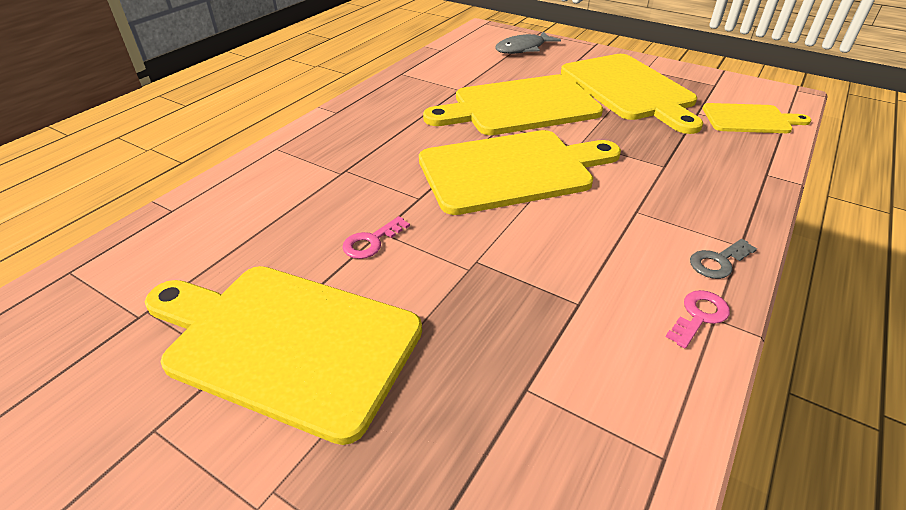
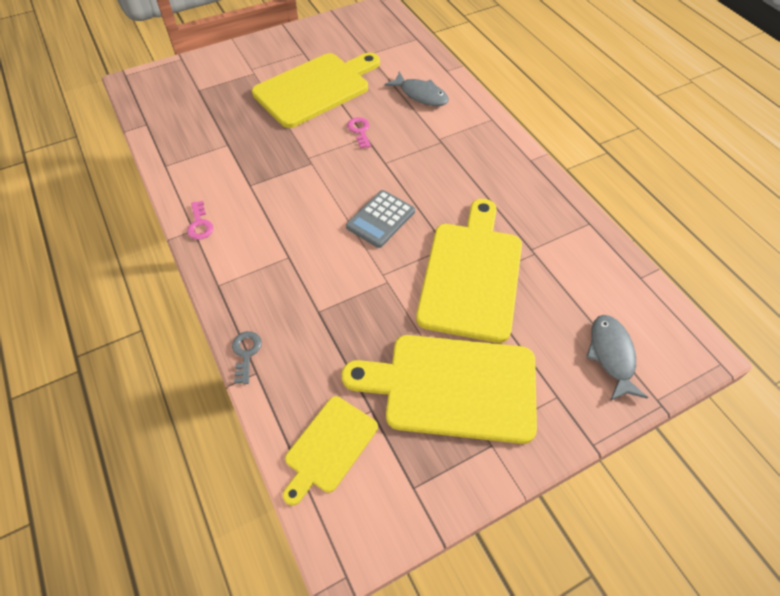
camera: 120 degrees right, 15 degrees up
(249, 214) = (421, 95): none -> grey fish
(512, 170) = (380, 219): yellow cutting board -> grey calculator
(718, 262) = (218, 262): grey key -> grey key (246, 353)

